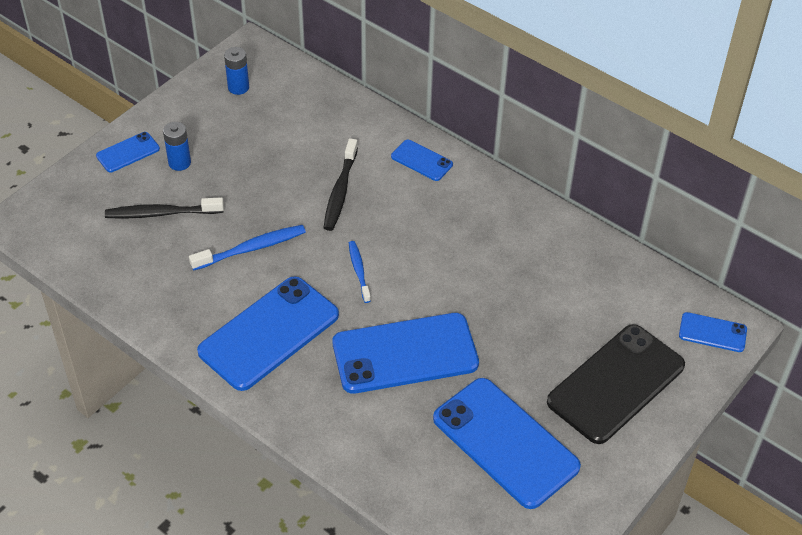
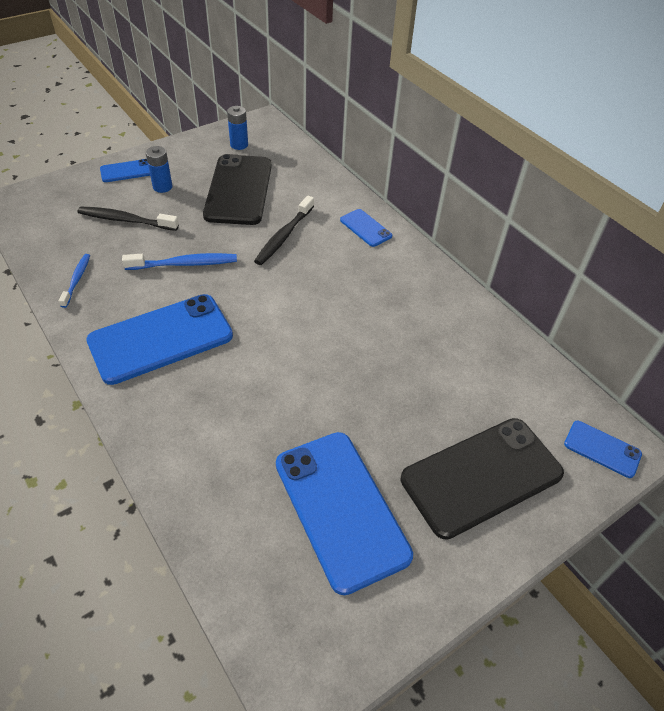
camera: 15 degrees right, 0 degrees up
(266, 146) = (239, 190): none -> black phone
(359, 271) = (269, 304): blue toothbrush -> blue toothbrush (77, 280)
(405, 354) = (277, 389): blue phone -> none

